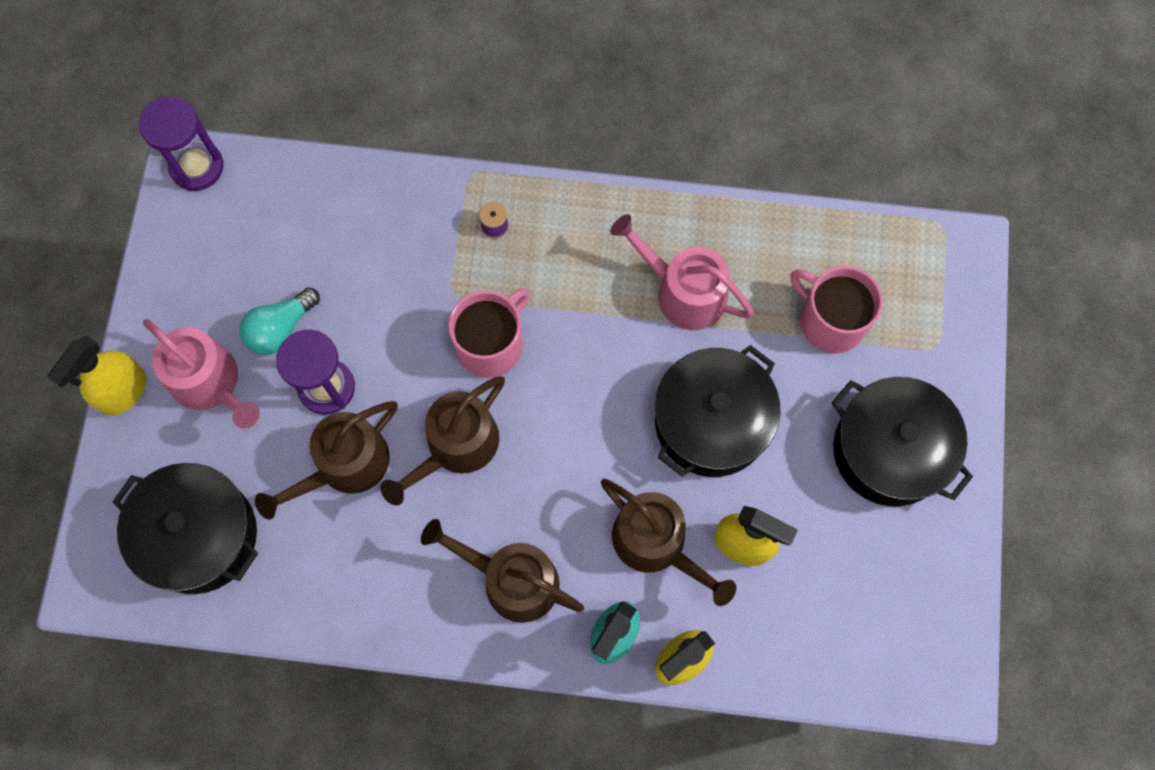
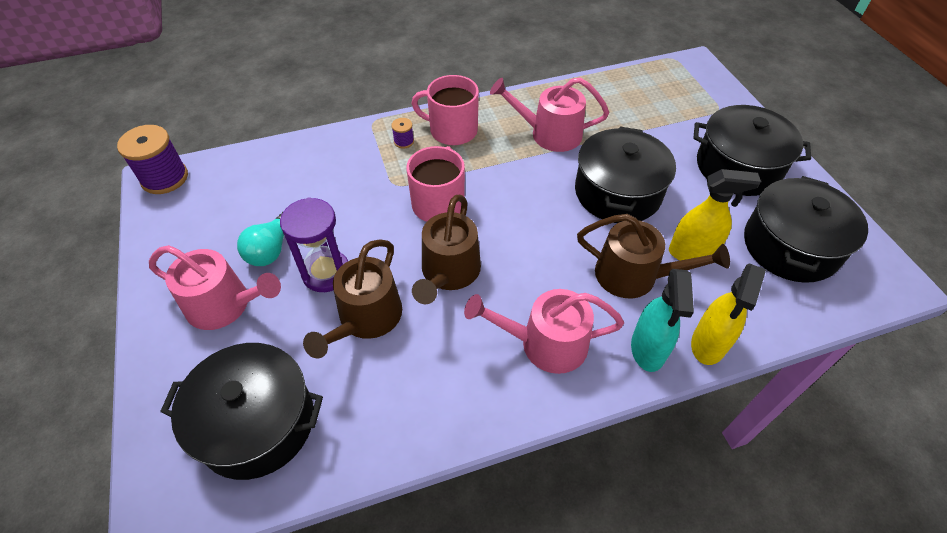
camera: 25 degrees left, 20 degrees down
(123, 392) = (147, 340): yellow spray bottle -> none
(197, 167) = (165, 178): purple hourglass -> purple spool
(512, 580) = (545, 343): brown watering can -> pink watering can
(830, 321) = (649, 118): pink mug -> pink mug (452, 130)
(864, 589) = (790, 246): none -> black pot

